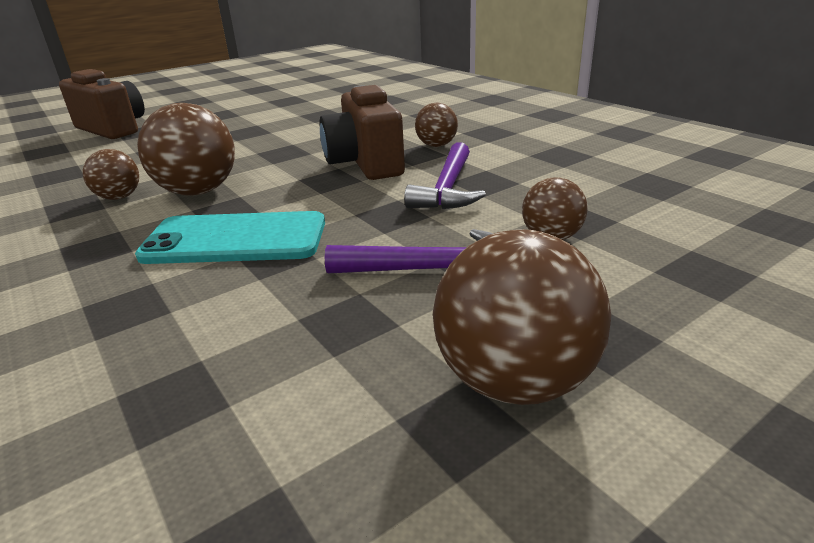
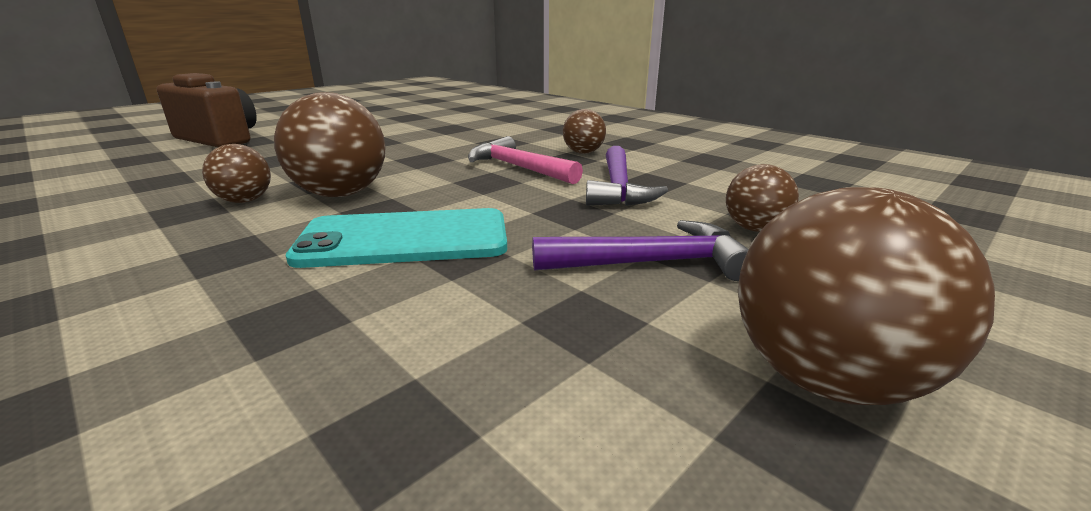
camera: 10 degrees left, 5 degrees down
(365, 163) = (518, 168): brown camera -> pink hammer

